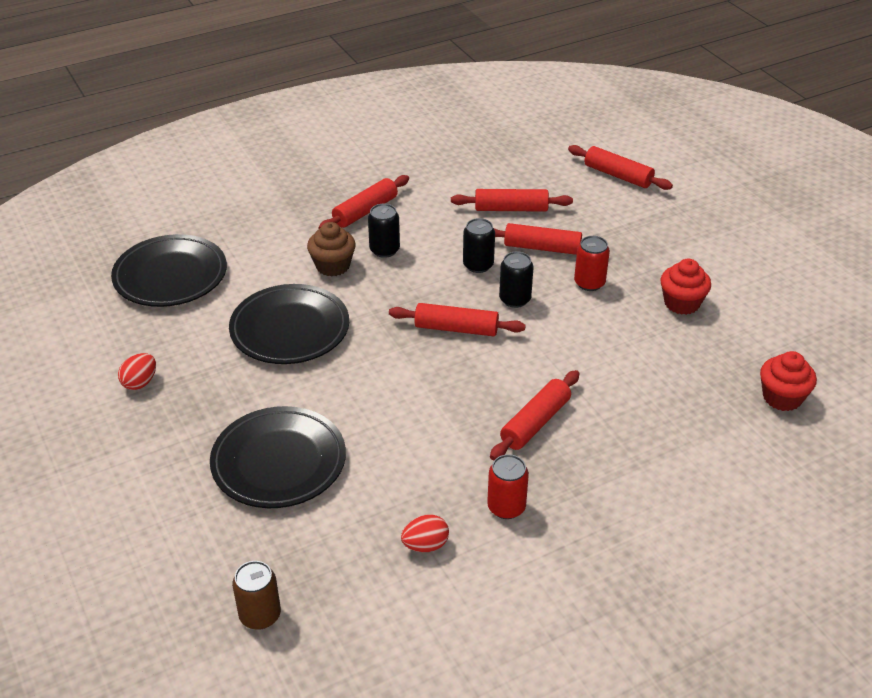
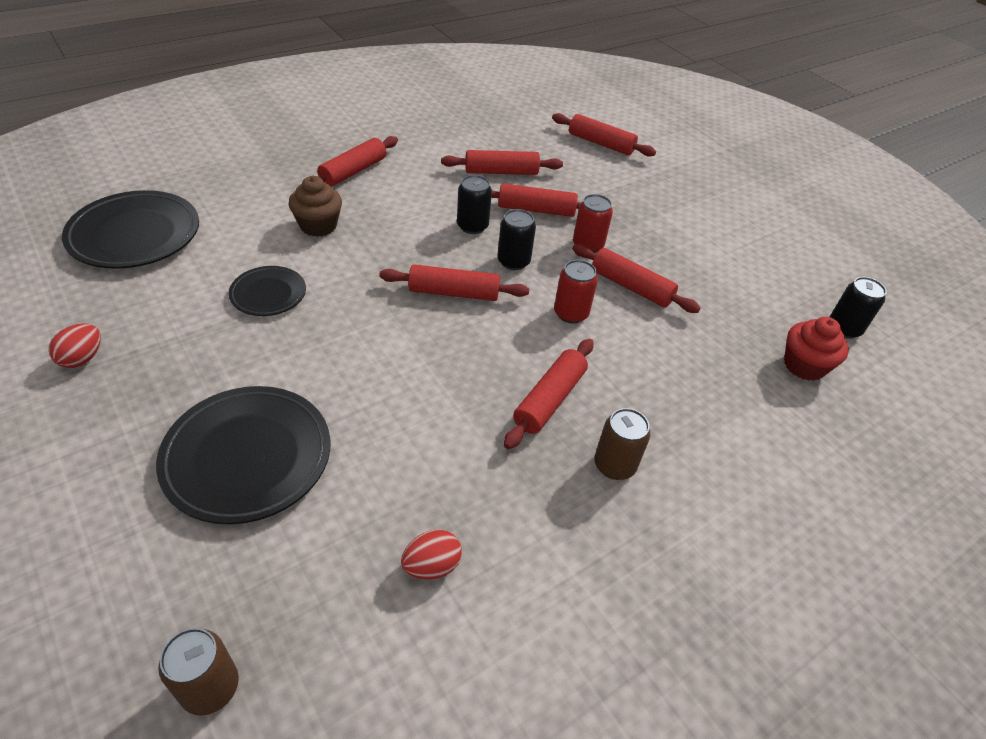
camera: 10 degrees left, 5 degrees up
(290, 329) = (268, 294): black plate -> black plate, size x0.56
(384, 250) = (374, 210): black can -> black can (844, 328)
(506, 507) = (526, 508): red can -> red can (571, 313)
(586, 477) = (614, 465): none -> brown can
(626, 323) = (631, 287): none -> red rolling pin
(681, 303) = (683, 266): red cupcake -> none

